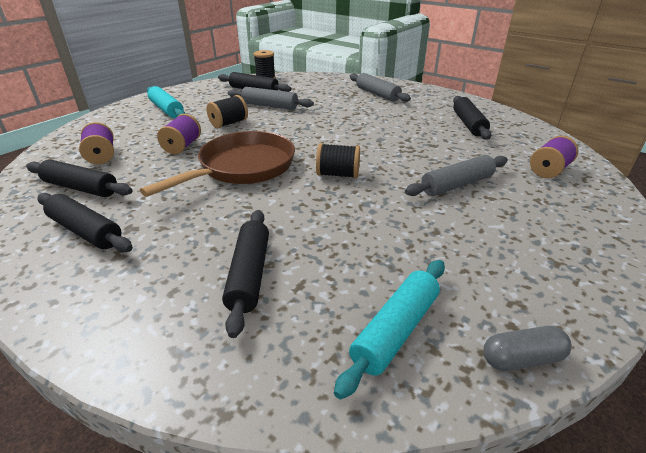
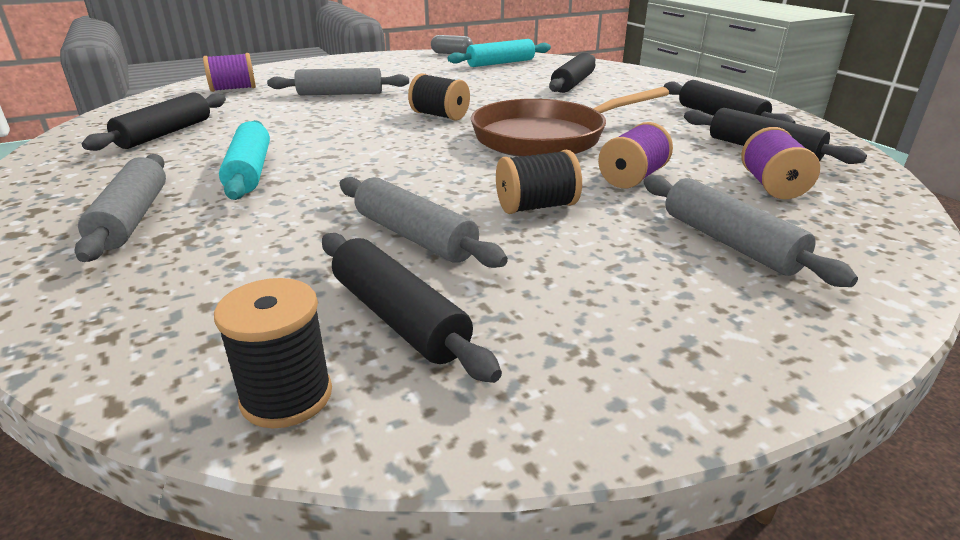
camera: 155 degrees left, 5 degrees down
(145, 124) = (729, 242): none -> grey rolling pin
(166, 109) = (690, 283): turquoise rolling pin -> turquoise rolling pin (250, 171)

